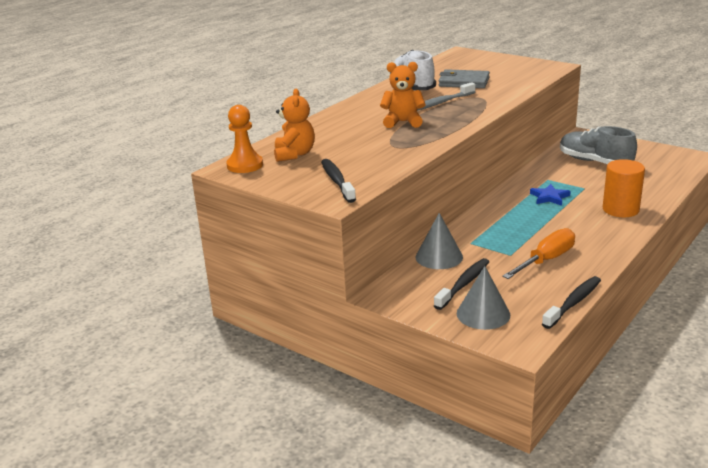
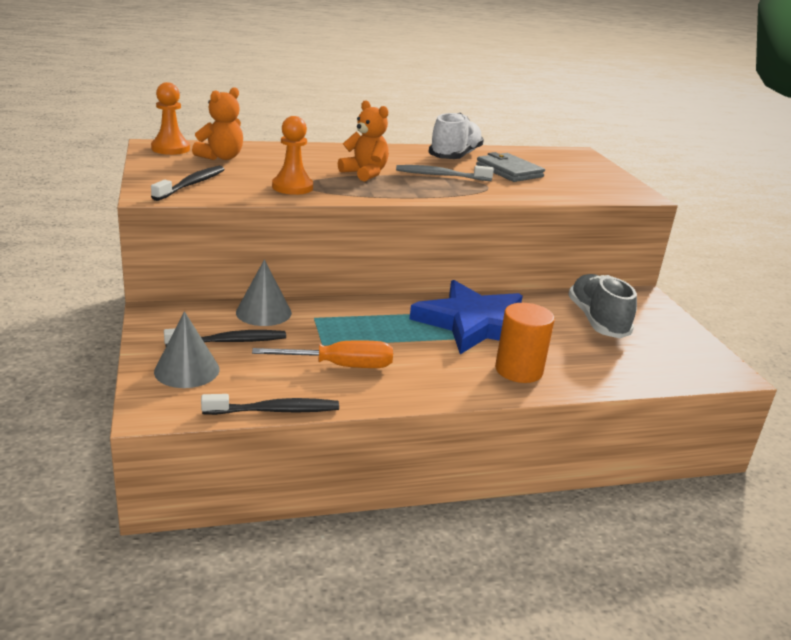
camera: 35 degrees right, 0 degrees up
(394, 151) = (292, 187): none -> orange pawn
(549, 197) = (474, 323): blue star -> blue star, size x2.44

